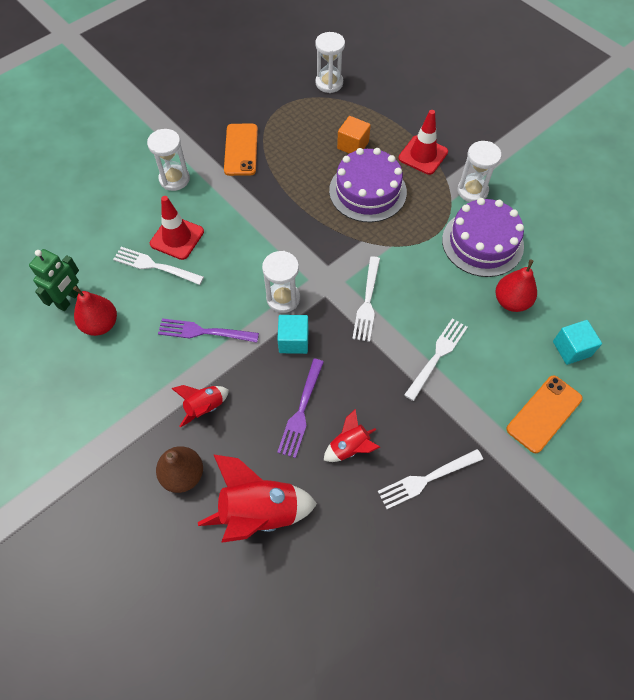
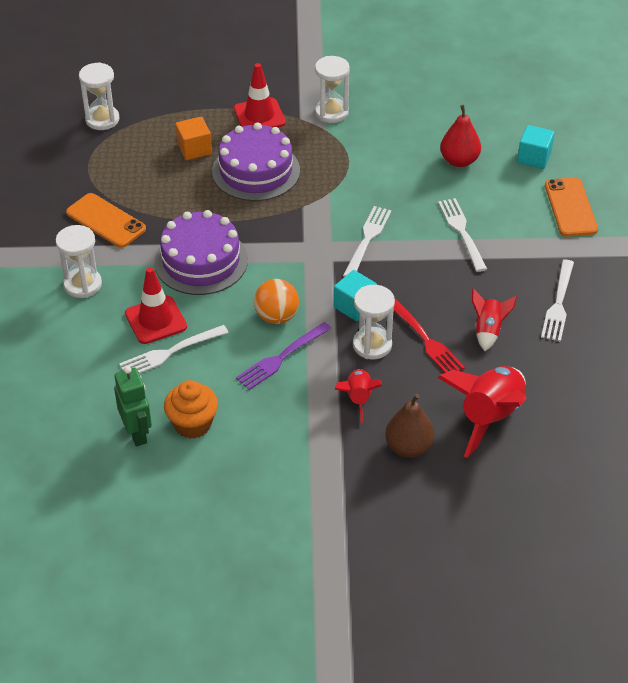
camera: 50 degrees left, 15 degrees down
(101, 324) = (192, 424): red pear -> orange cupcake
(240, 301) = (276, 316): none -> orange ball
(283, 298) = (305, 288): white hourglass -> white hourglass (372, 345)
(301, 411) = (426, 340): purple fork -> red fork
(367, 302) = (367, 240): white fork -> white fork turned 120 degrees counterclockwise
(482, 243) = (388, 140): purple cake -> purple cake (201, 261)

